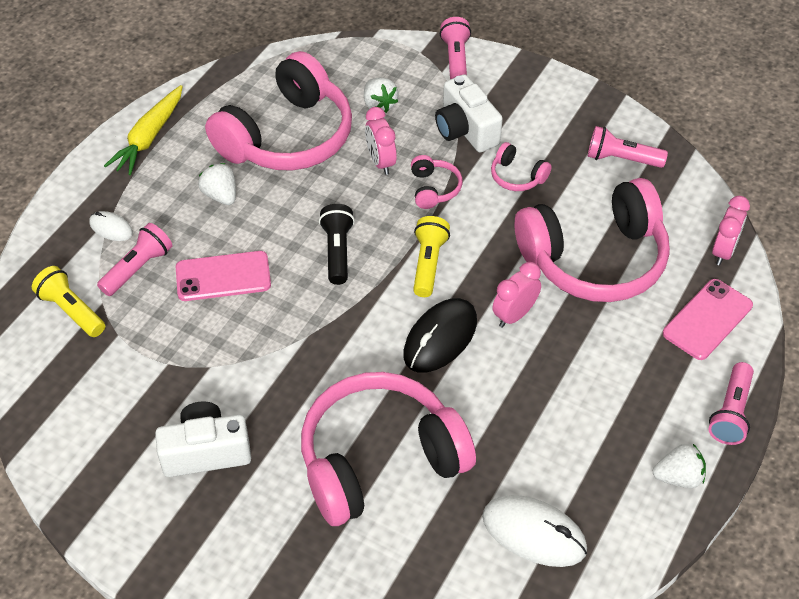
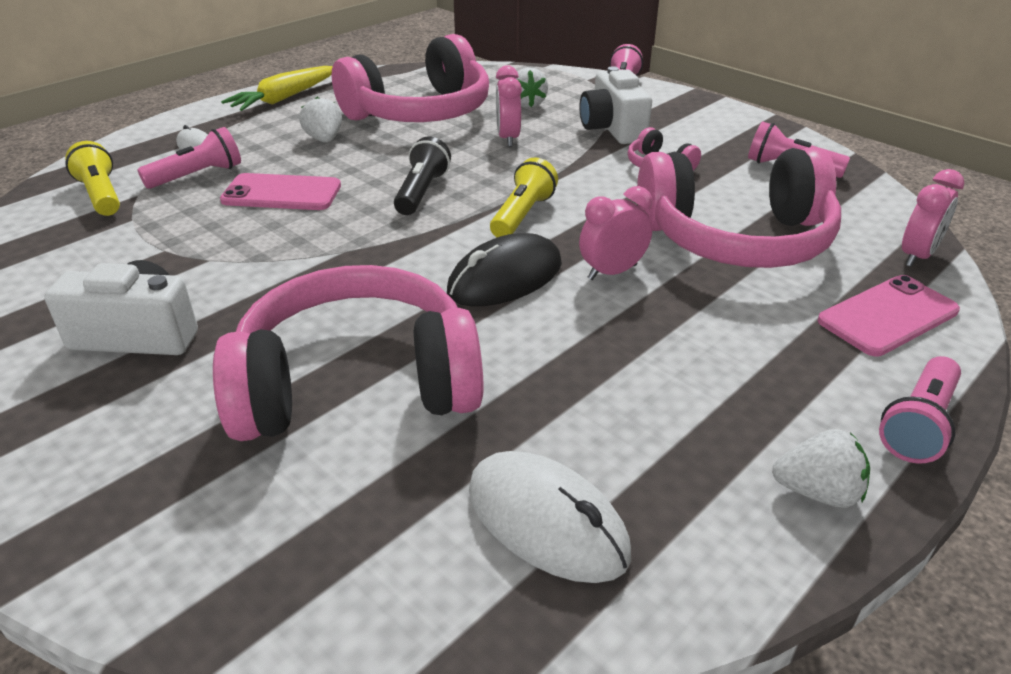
camera: 15 degrees right, 15 degrees down
(433, 189) = (557, 162): pink headphones -> none

